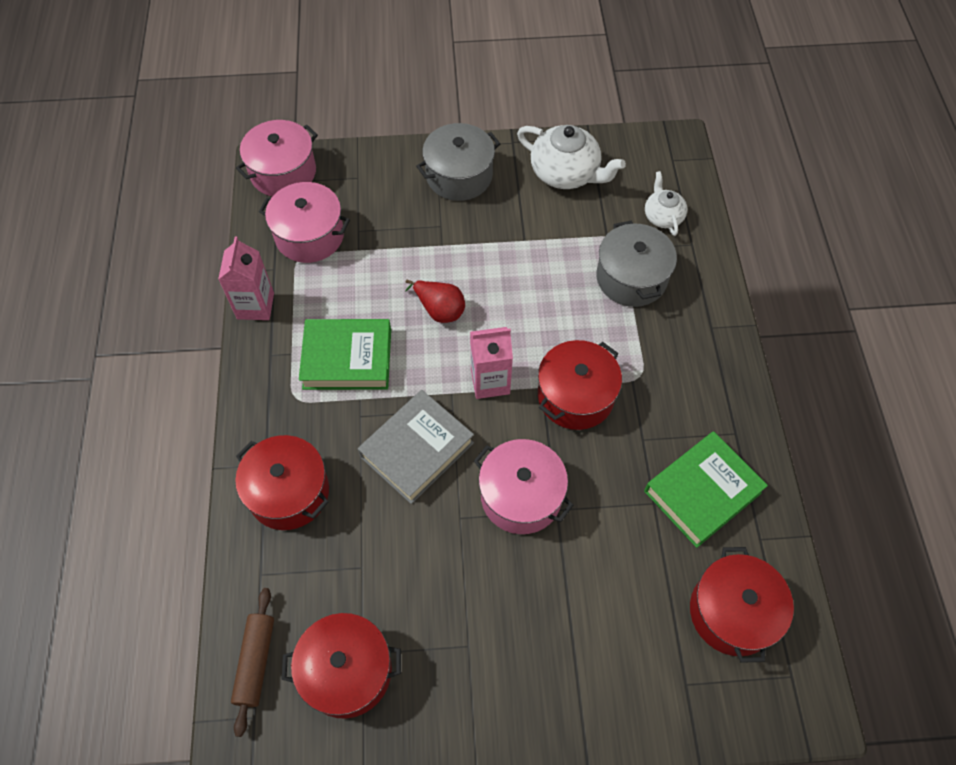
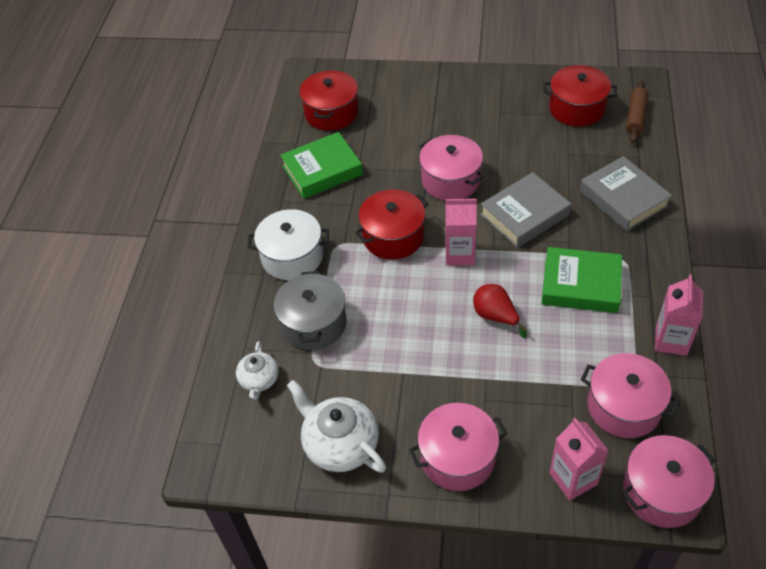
camera: 165 degrees left, 10 degrees down
(289, 492) = (623, 199): red pot -> grey book
(358, 172) = (573, 478): none -> pink carton
(459, 176) = (457, 457): grey pot -> pink pot
(687, 353) = (292, 257): none -> white pot

